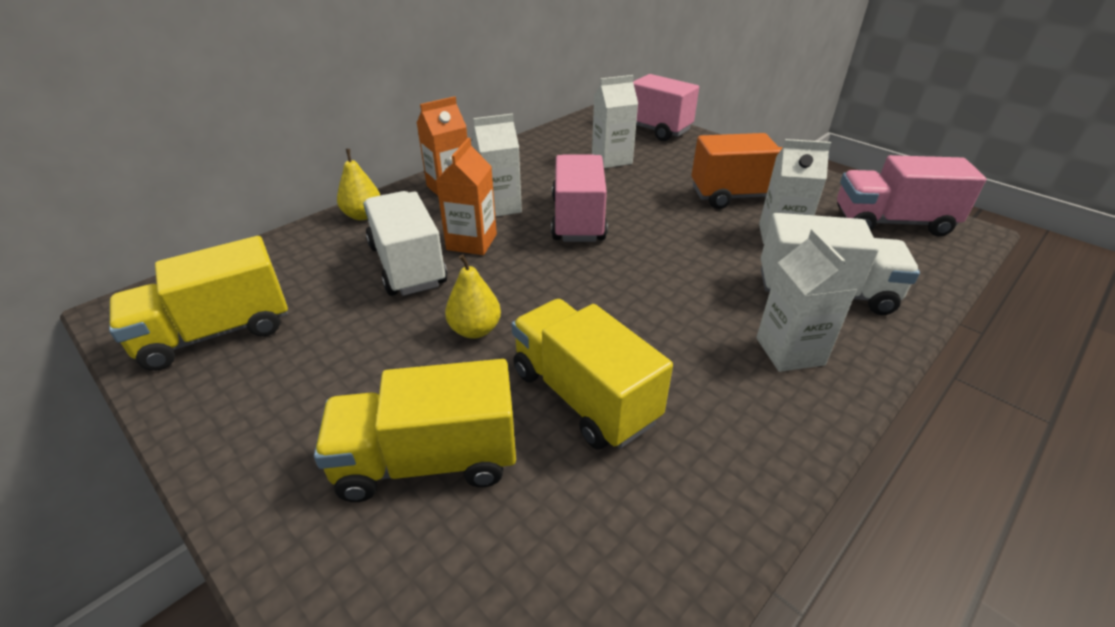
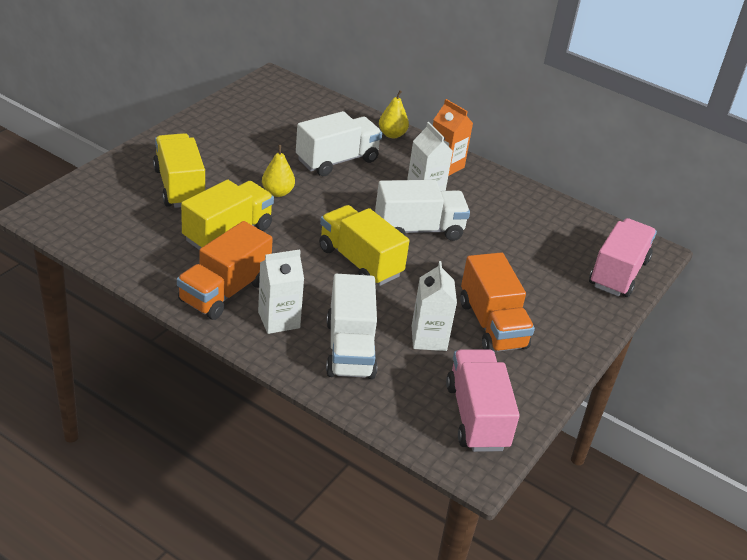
camera: 75 degrees right, 0 degrees up
(216, 333) = (260, 109): yellow truck -> yellow truck (360, 262)
(471, 242) = (372, 183): orange carton -> none
(578, 219) = (419, 229): pink truck -> white truck
(611, 159) = (533, 248): white carton -> none
(740, 408) = (224, 292): none -> orange truck

